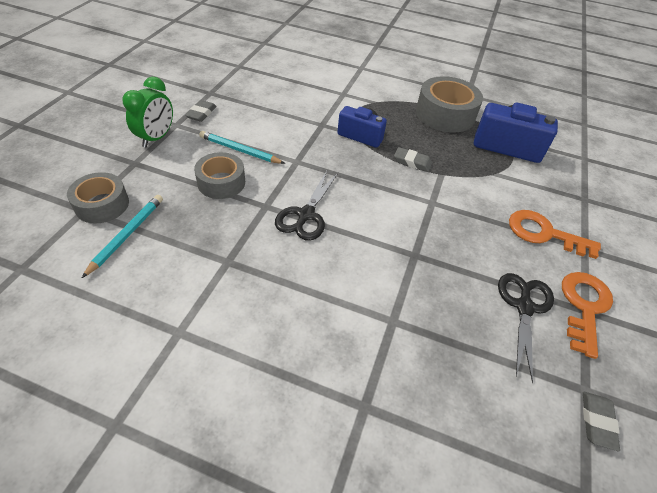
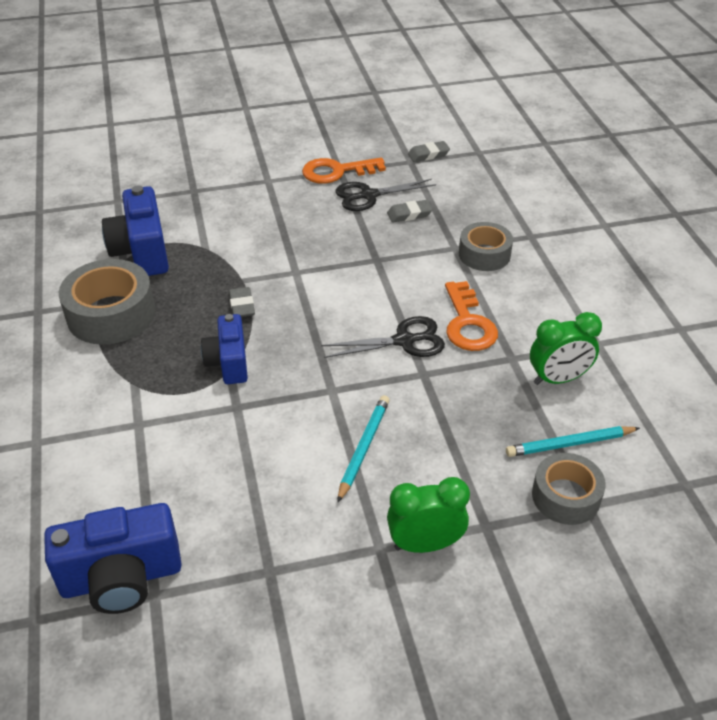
camera: 120 degrees left, 5 degrees down
(179, 273) = (558, 379): none -> green clock
(201, 113) = (329, 540): grey eraser -> grey eraser (409, 214)
(221, 182) = (430, 427): grey tape -> grey tape (484, 254)
(239, 150) = (363, 448): turquoise pencil -> turquoise pencil turned 150 degrees counterclockwise
(257, 62) = (122, 578): none -> blue camera
(544, 233) = (271, 202): orange key -> orange key (468, 323)

